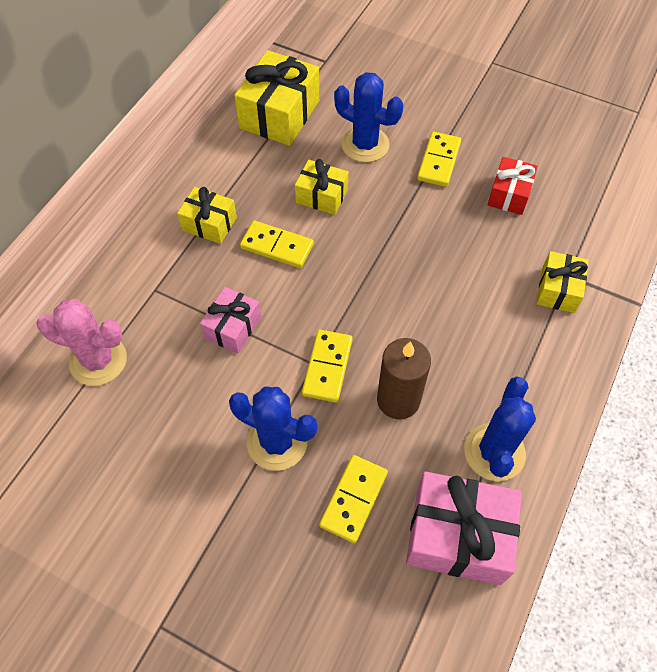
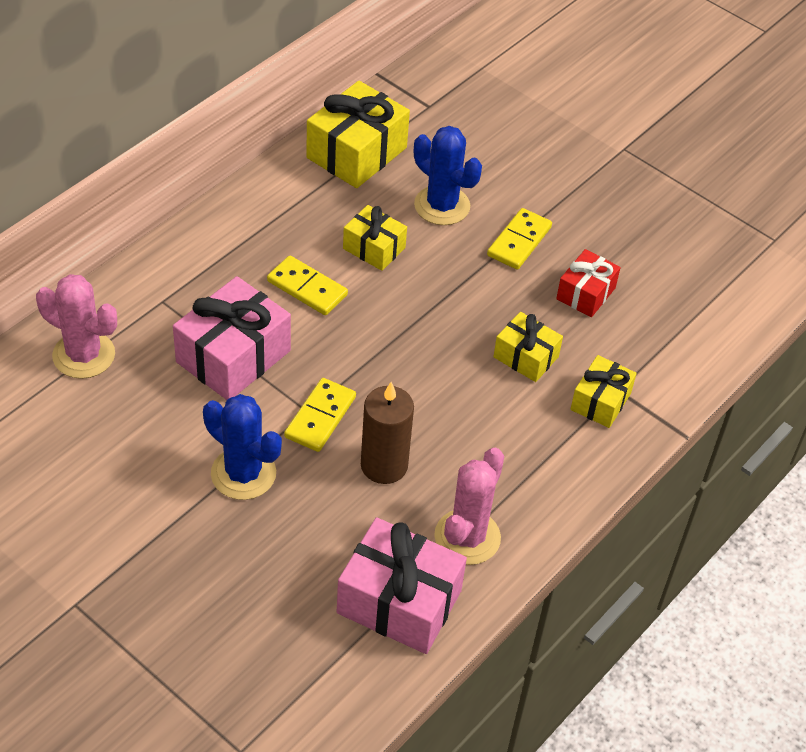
camera: 10 degrees right, 10 degrees down
(209, 224) = (241, 249): yellow gift -> yellow gift (526, 357)
(233, 327) = (233, 356): pink gift -> pink gift, size x1.72
(353, 499) = (304, 543): yellow domino -> none
(494, 452) = (467, 537): blue cactus -> pink cactus

